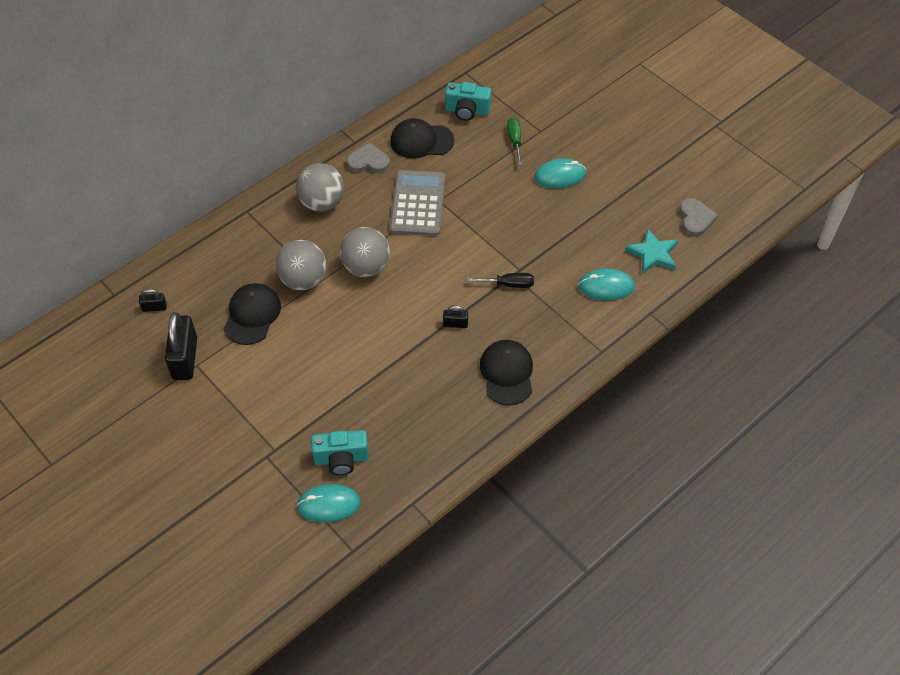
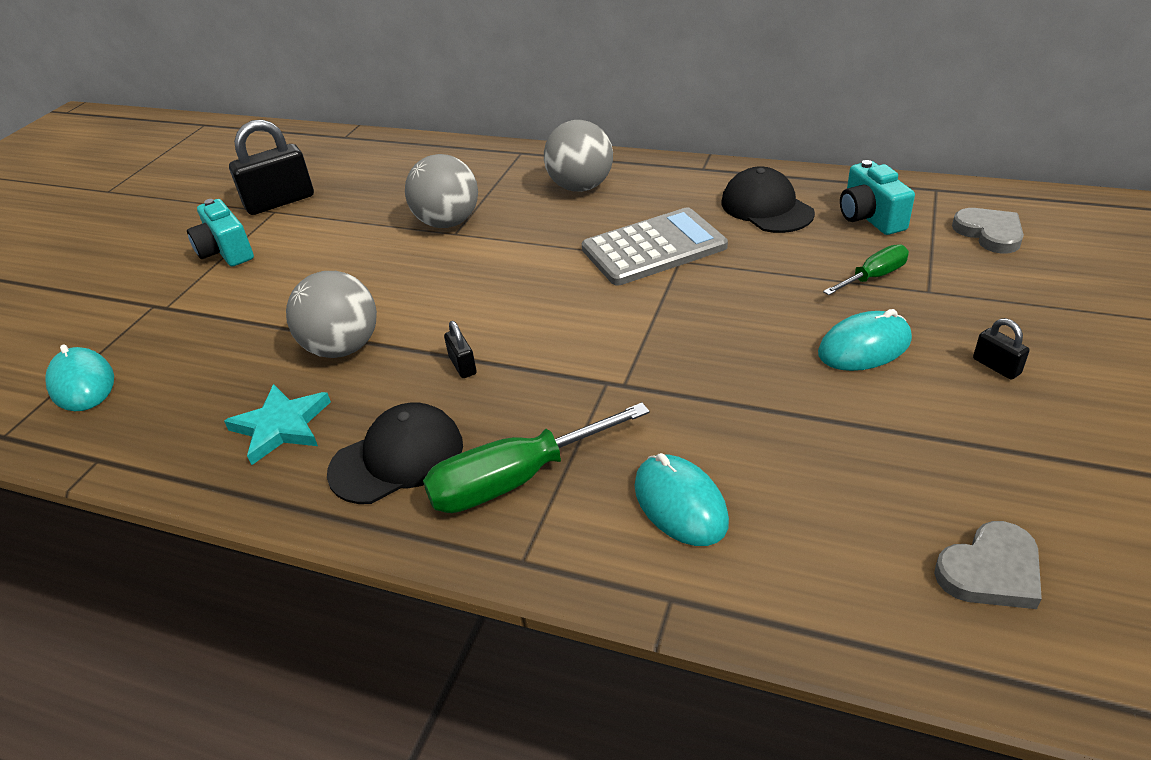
camera: 65 degrees right, 15 degrees down
(154, 307) = (341, 160): black padlock -> black padlock (996, 366)
(252, 315) = (368, 214): black cap -> none
(341, 459) = (165, 363): turquoise camera -> turquoise camera (226, 252)
(366, 267) = (506, 254): grey ball -> grey ball (343, 348)
(368, 162) = (682, 188): grey heart -> grey heart (989, 233)
(509, 284) = (583, 386): black screwdriver -> none
(553, 335) = (515, 480): none -> green screwdriver
(560, 176) = (864, 347): turquoise mouse -> turquoise mouse turned 75 degrees counterclockwise
(653, 254) = (825, 539): turquoise star -> turquoise star (281, 426)

